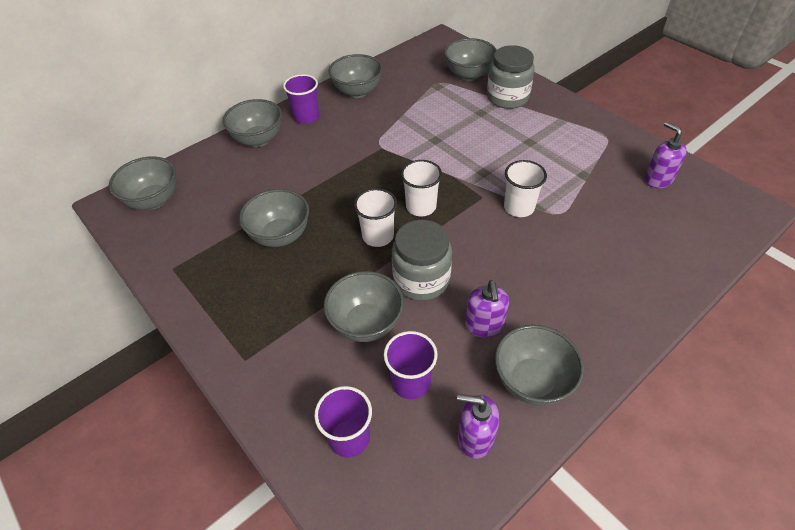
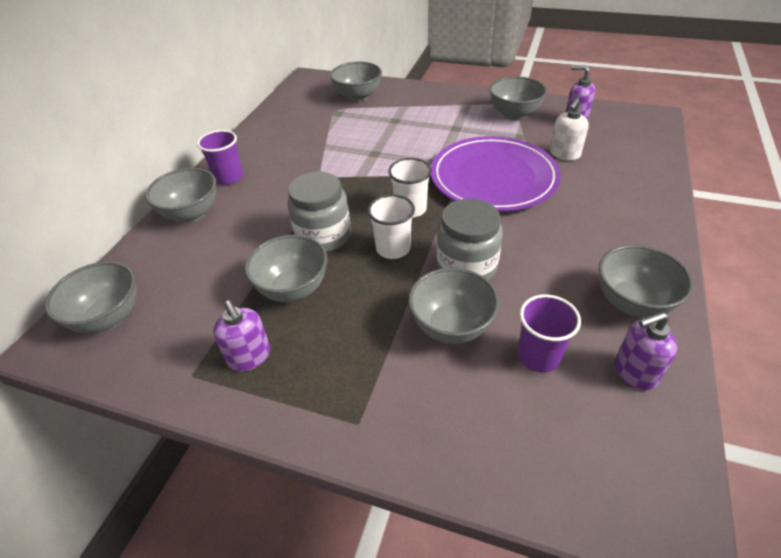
camera: 30 degrees left, 5 degrees down
(349, 437) = (531, 436): purple cup -> none
(357, 92) = (264, 140): grey bowl -> grey bowl (514, 114)
(484, 325) = (553, 278): purple soap dispenser -> purple soap dispenser (249, 356)
(507, 97) = (407, 103): grey jar -> grey jar (323, 236)
(519, 207) = (493, 178): white cup -> purple plate
(611, 211) = (564, 154): none -> white soap dispenser

